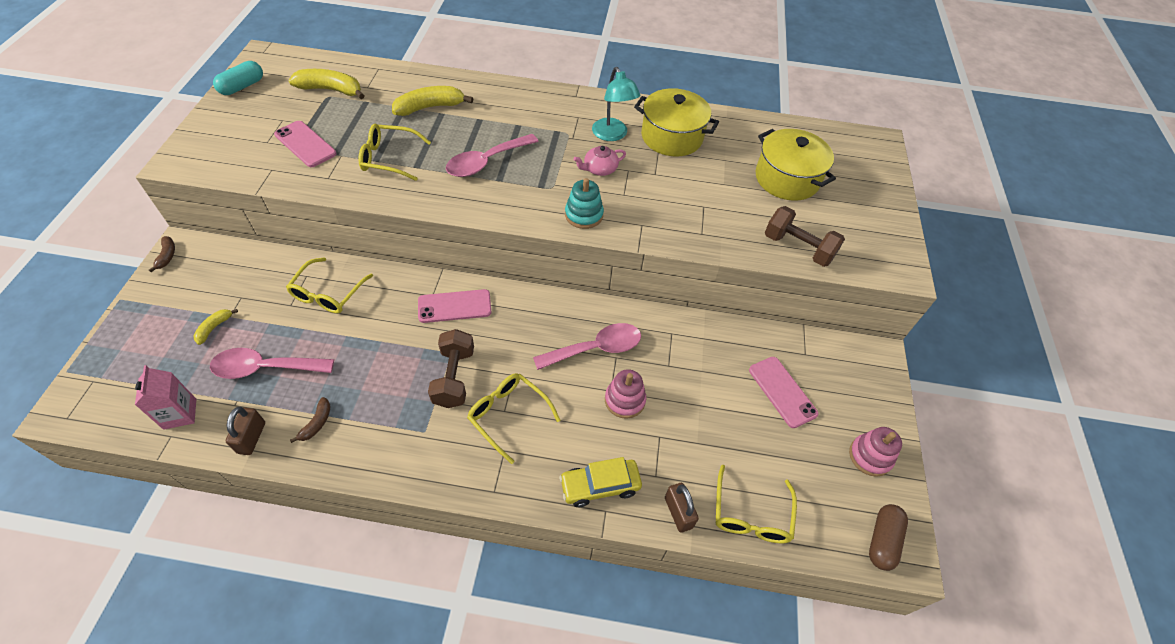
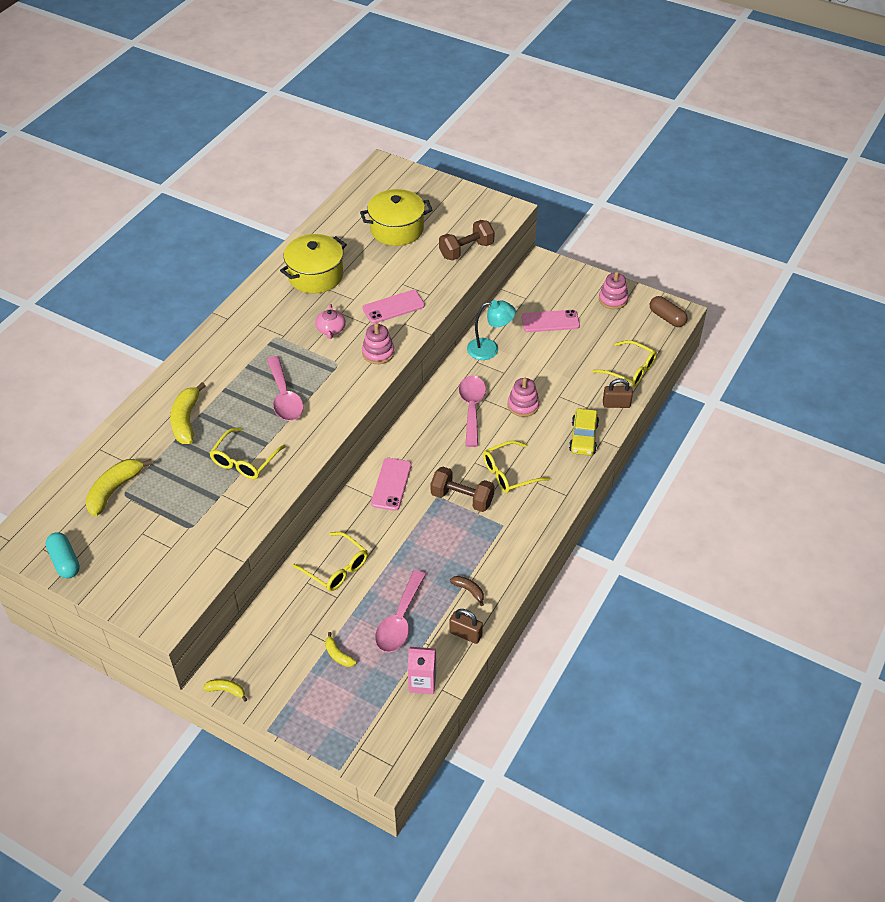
camera: 65 degrees left, 5 degrees down
(167, 256) = (226, 691): brown banana -> yellow banana
(305, 144) = (191, 518): pink phone -> pink phone (393, 307)
(584, 215) = (378, 353): turquoise stacking toy -> pink stacking toy
(612, 135) = (293, 310): turquoise lamp -> turquoise lamp (489, 349)

